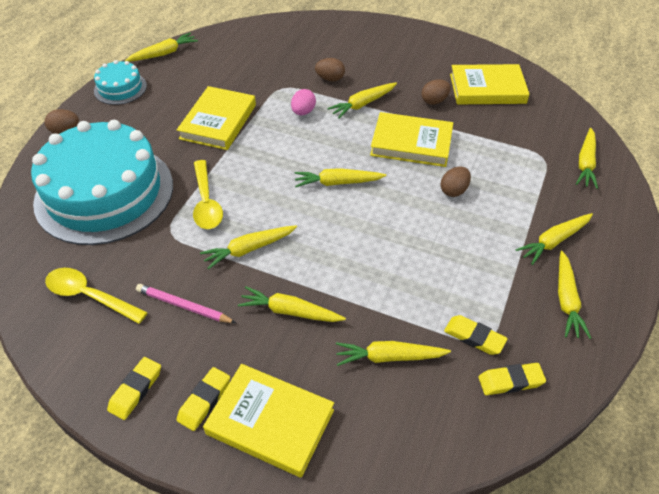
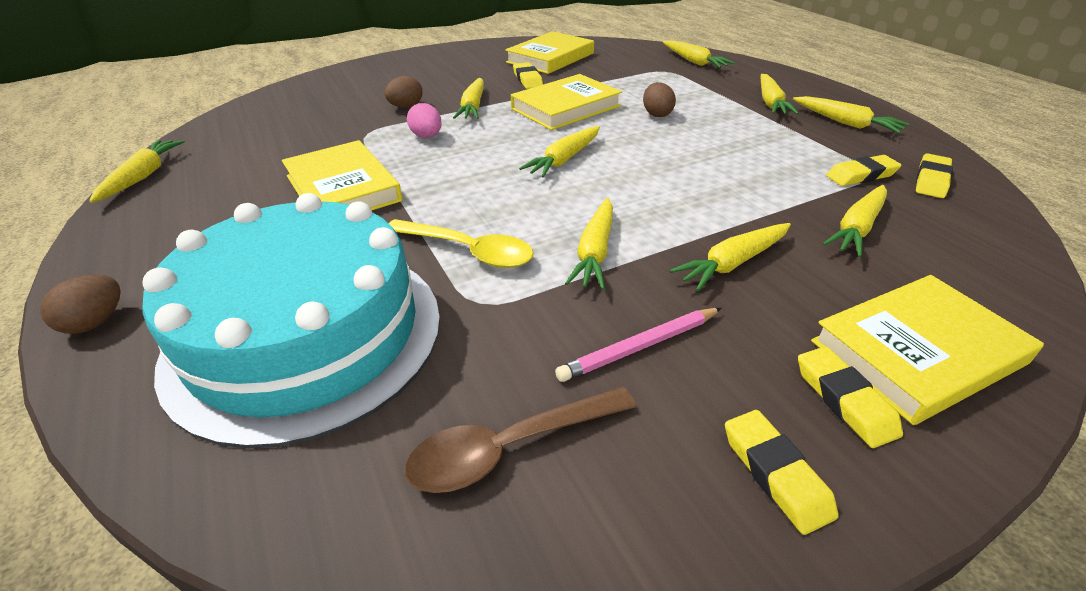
camera: 50 degrees left, 10 degrees down
(90, 296) = (510, 447): yellow spoon -> brown spoon
(120, 88) = (125, 233): turquoise cake -> none
(434, 101) = (527, 79): brown egg -> yellow eraser

